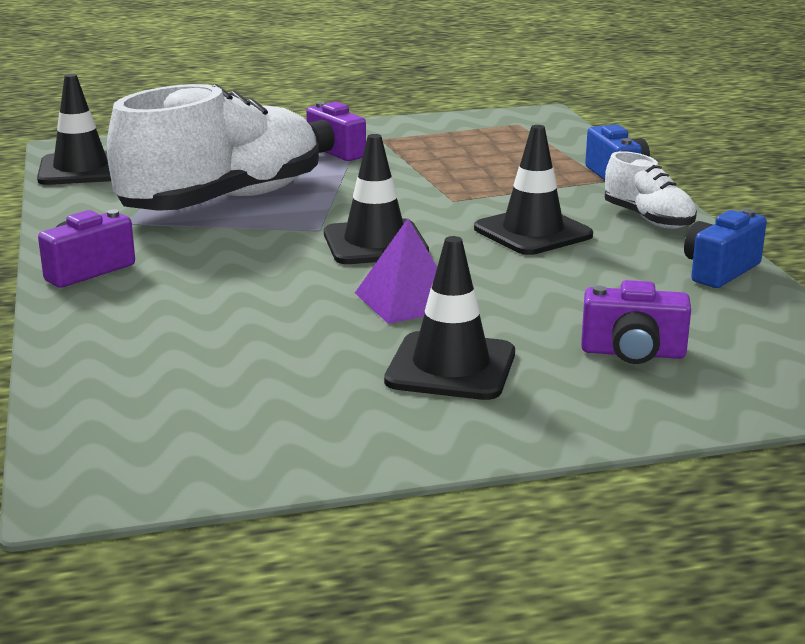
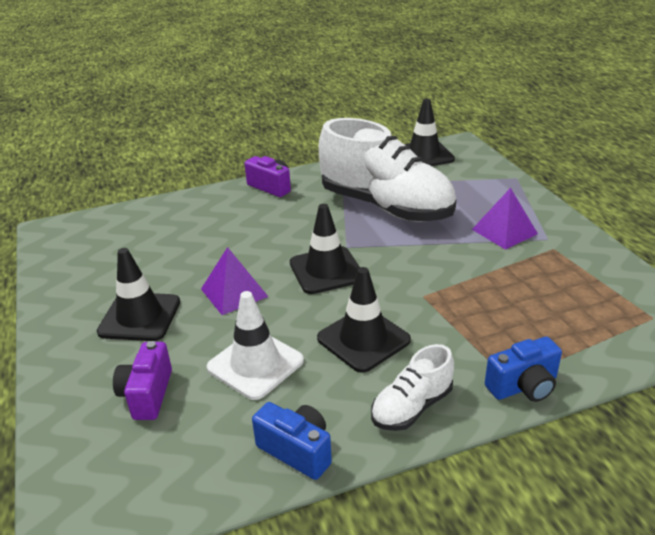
camera: 85 degrees right, 10 degrees up
(331, 153) = (504, 231): purple camera -> purple pyramid
(574, 288) = (255, 364): none -> white traffic cone

